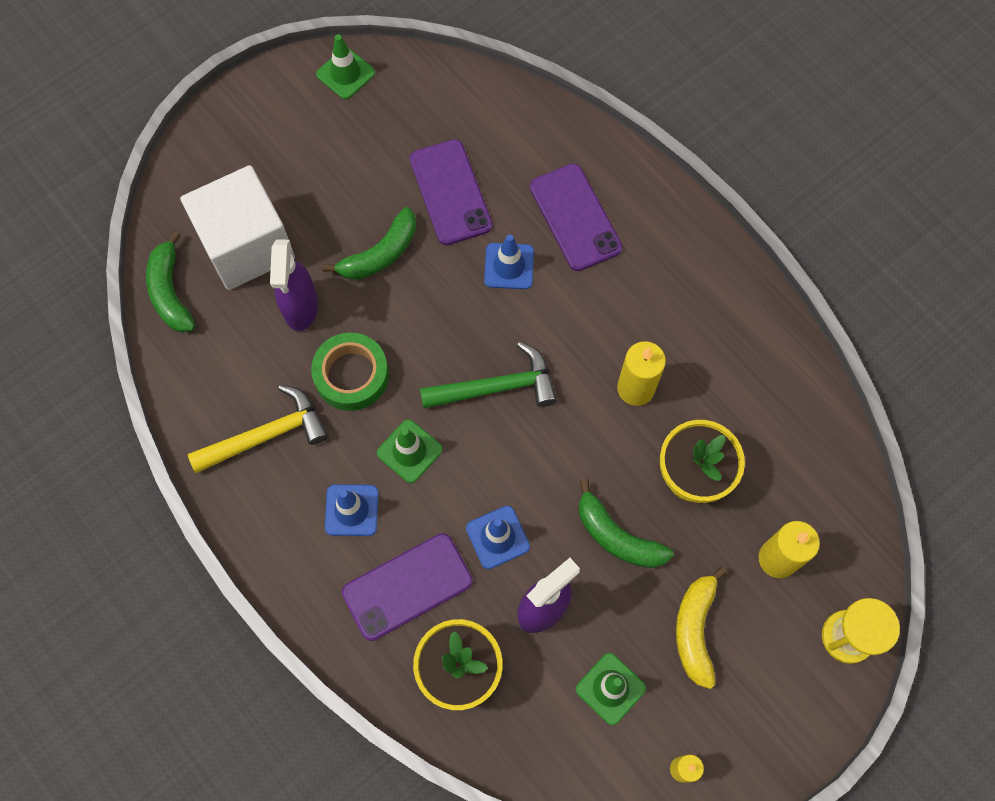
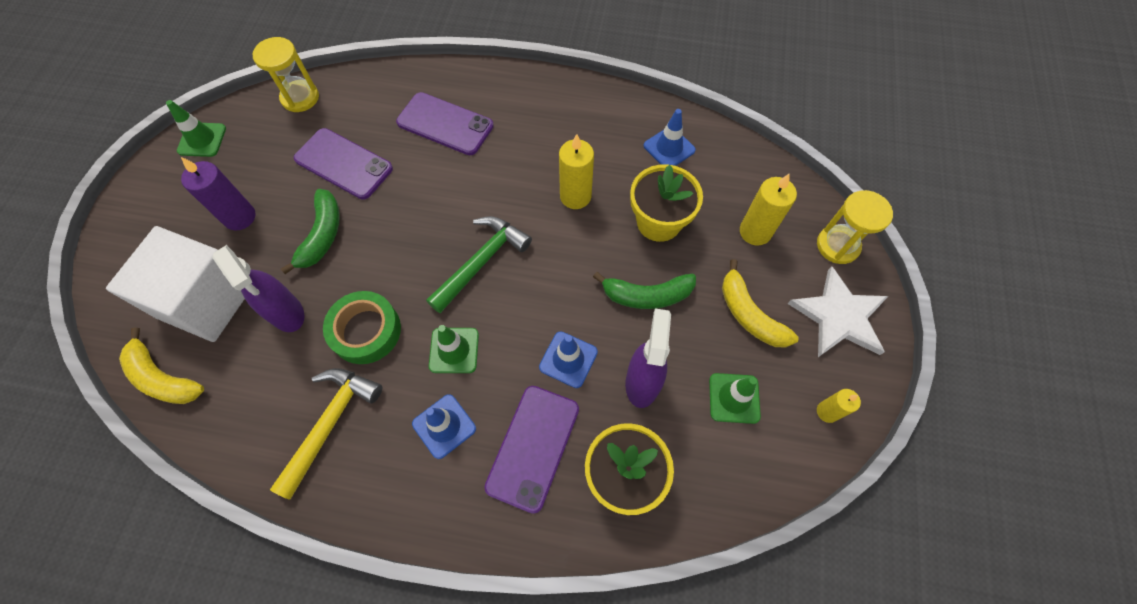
camera: 40 degrees left, 5 degrees down
(170, 292) = (163, 378): green banana -> yellow banana
(324, 182) = (240, 217): none -> purple candle
(462, 88) = (300, 98): none -> yellow hourglass
(509, 266) = (424, 181): blue traffic cone -> blue traffic cone (669, 148)
(779, 700) = (839, 316): none -> white star

